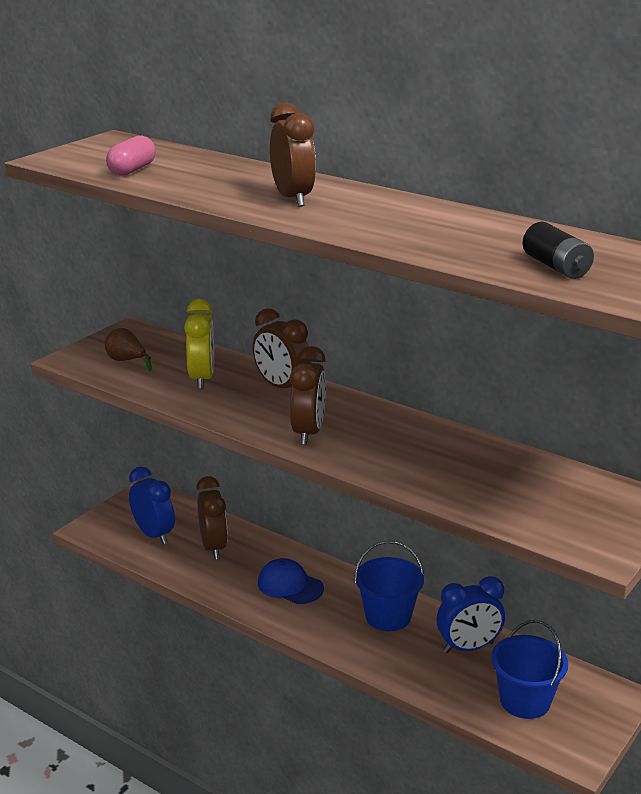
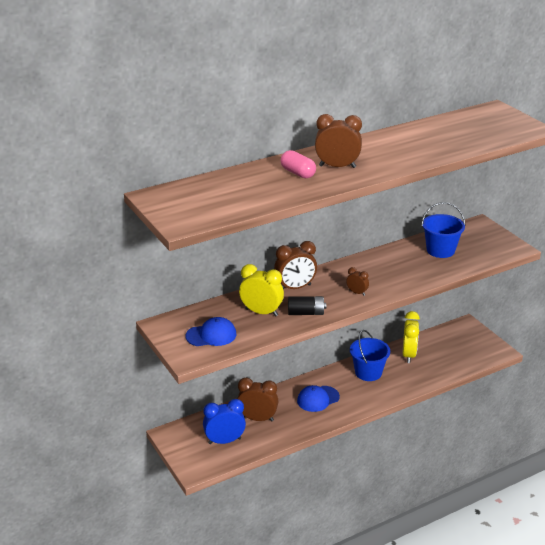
camera: 65 degrees left, 5 degrees up
(126, 361) = (211, 335): brown pear -> blue cap
(132, 170) = (236, 201): pink capsule -> pink capsule (298, 173)
(308, 432) = (357, 293): brown clock -> brown clock, size x0.54
(468, 647) = (409, 355): blue clock -> yellow clock
(525, 701) = (457, 352): blue bucket -> blue bucket (440, 250)
(556, 267) = (485, 133): black battery -> black battery (306, 313)

